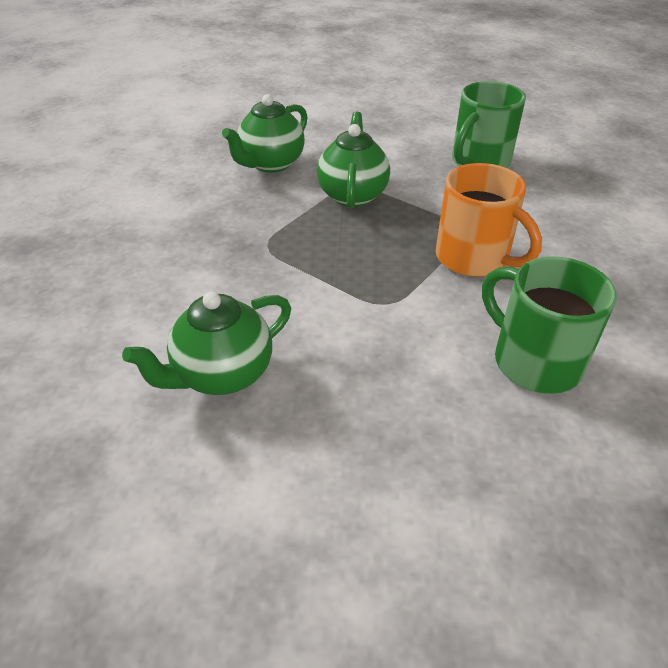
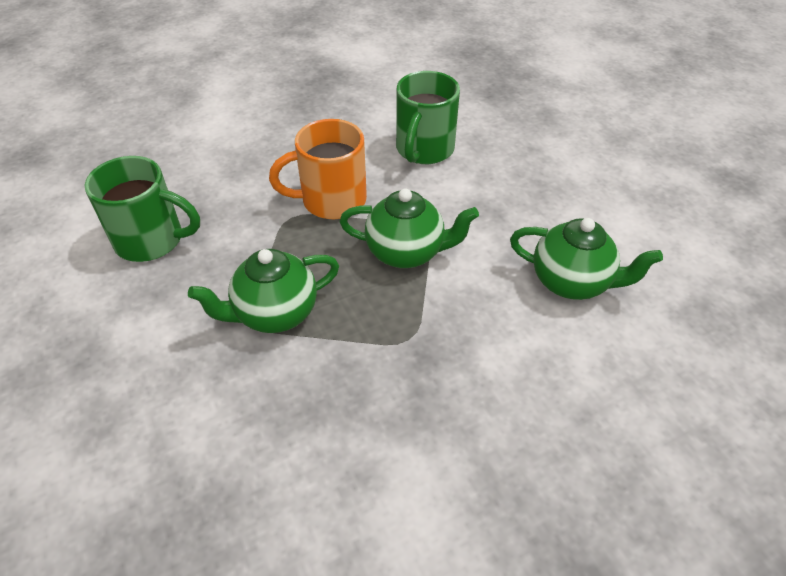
camera: 120 degrees left, 5 degrees up
(271, 164) = (243, 426): green teapot -> green teapot (406, 252)
(474, 258) = (331, 200): orange mug -> orange mug turned 120 degrees counterclockwise

